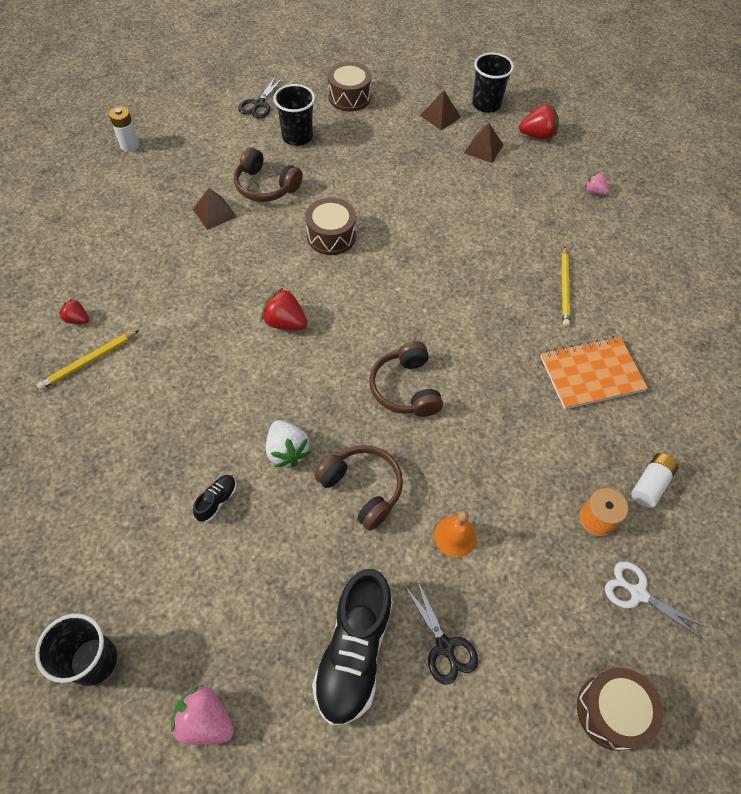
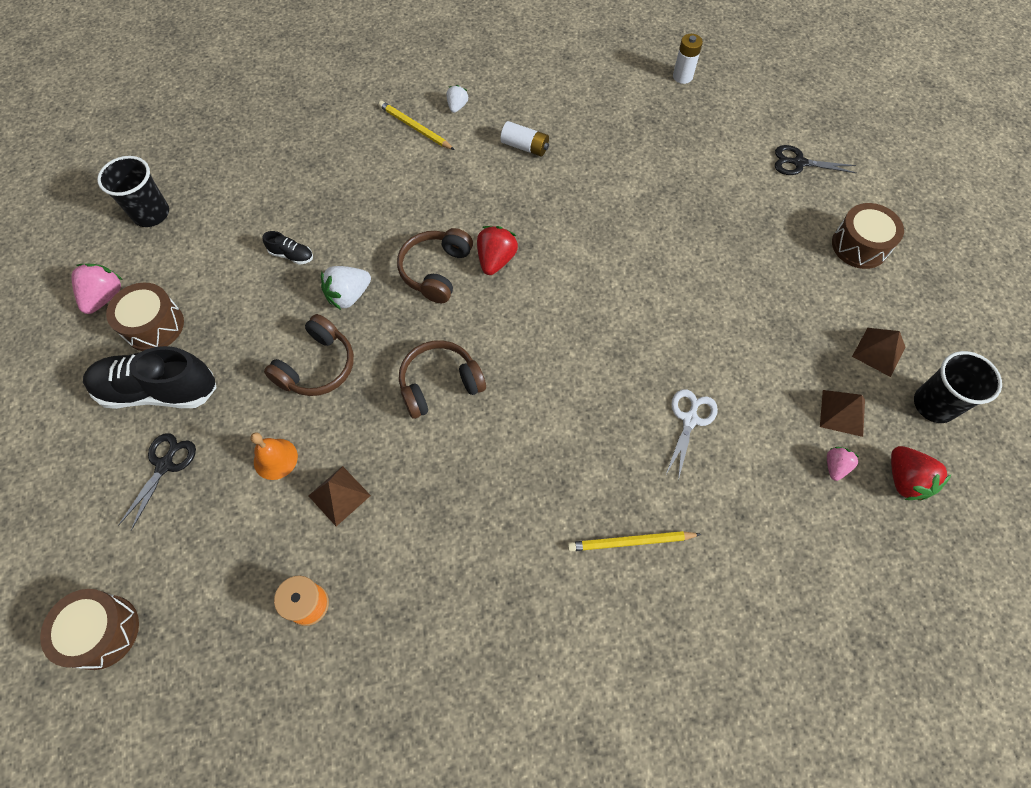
camera: 80 degrees right, 5 degrees up
(77, 319) = (457, 106): red strawberry -> white strawberry
(214, 213) = (619, 167): brown pyramid -> brown pyramid (339, 495)
(266, 186) = (674, 200): brown headphones -> brown headphones (436, 271)
(297, 137) = (764, 210): black cup -> none
(331, 236) = (625, 274): brown drum -> brown drum (154, 326)
(444, 646) = (165, 465): black scissors -> black scissors turned 150 degrees clockwise
(591, 374) = (503, 586): orange notebook -> none
(594, 191) = (825, 570): pink strawberry -> pink strawberry (835, 466)
(638, 593) = (225, 656): white scissors -> white scissors (690, 420)
(650, 484) = (360, 667): white battery -> white battery (525, 147)

